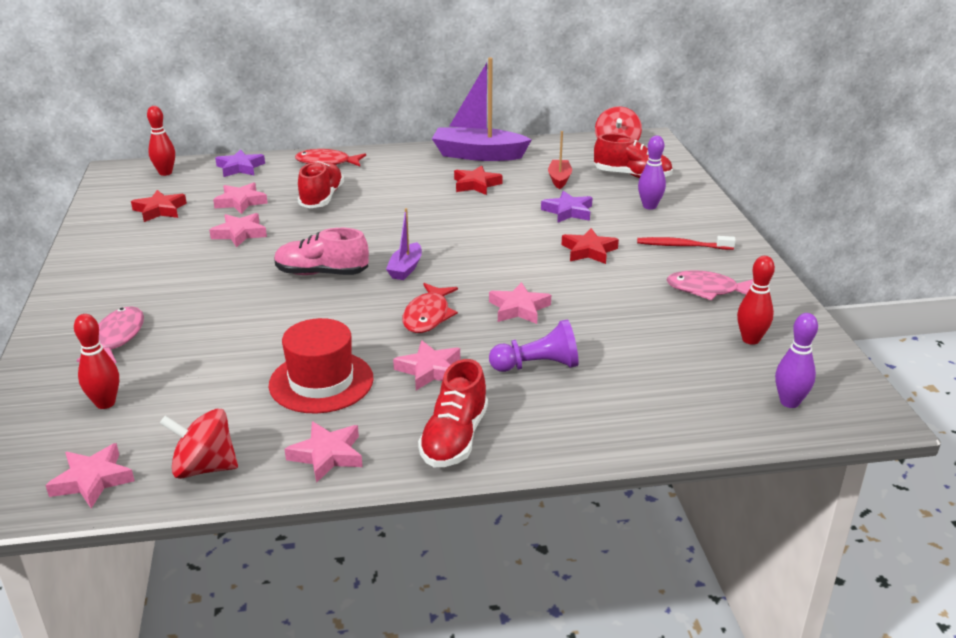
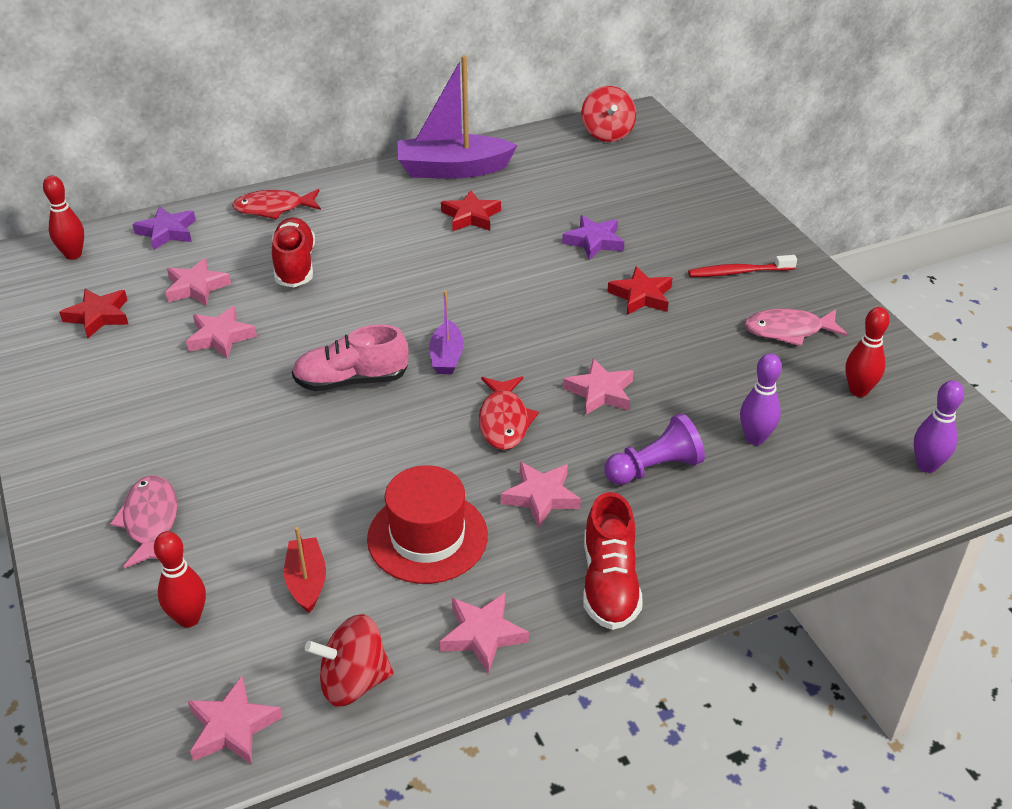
camera: 15 degrees left, 10 degrees up
(559, 179) = (563, 194): red boat -> red boat (307, 581)
(632, 176) = (643, 177): red shoe -> none
(649, 206) = (680, 220): purple bowling pin -> purple bowling pin (755, 438)

